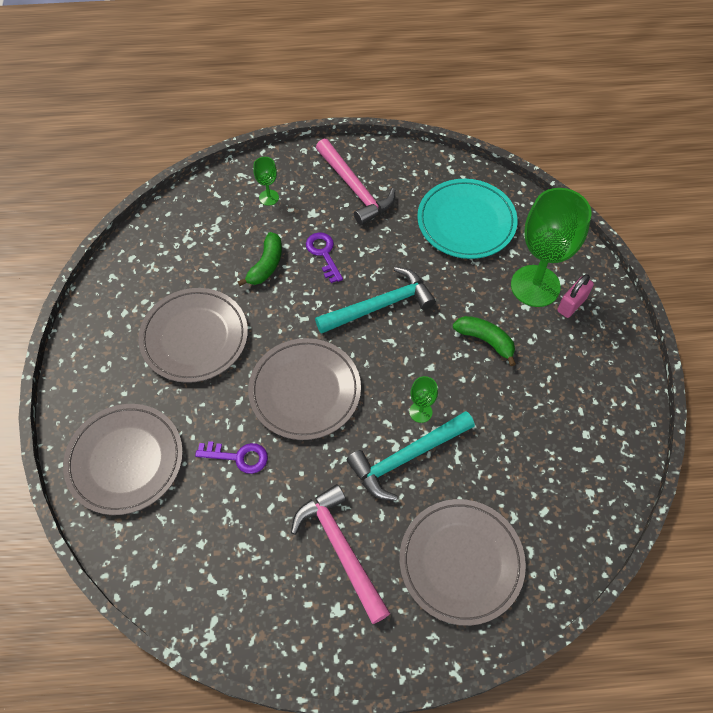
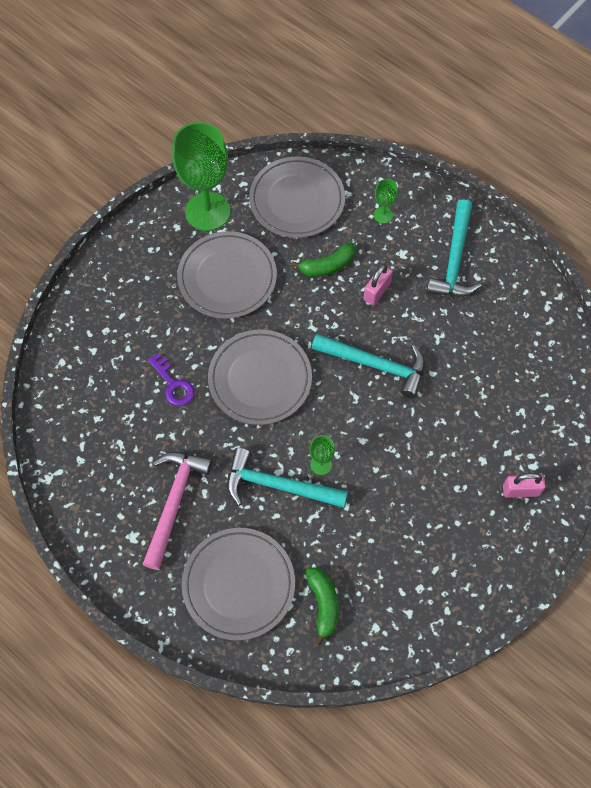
camera: 45 degrees right, 5 degrees up
(125, 460) = (105, 323): grey plate -> grey plate (297, 200)
(323, 254) = (377, 291): purple key -> pink padlock
(355, 188) = (454, 260): pink hammer -> turquoise hammer
(466, 222) = (512, 357): turquoise plate -> none
(485, 340) = (423, 457): green banana -> green banana (323, 604)
(535, 286) = (508, 452): green goblet -> green goblet (207, 211)

